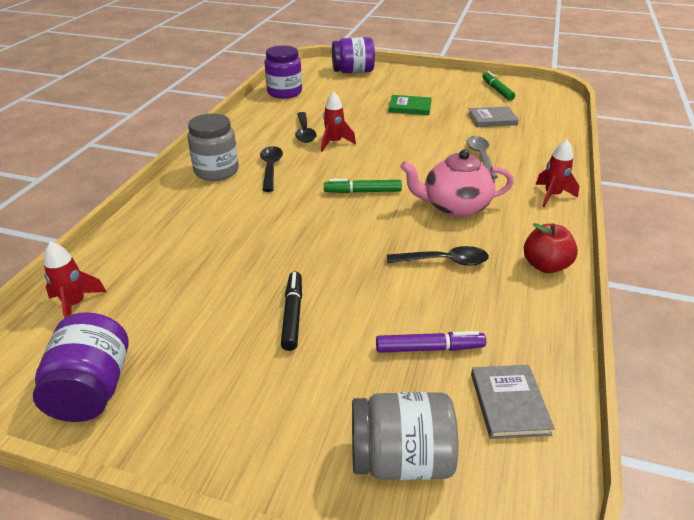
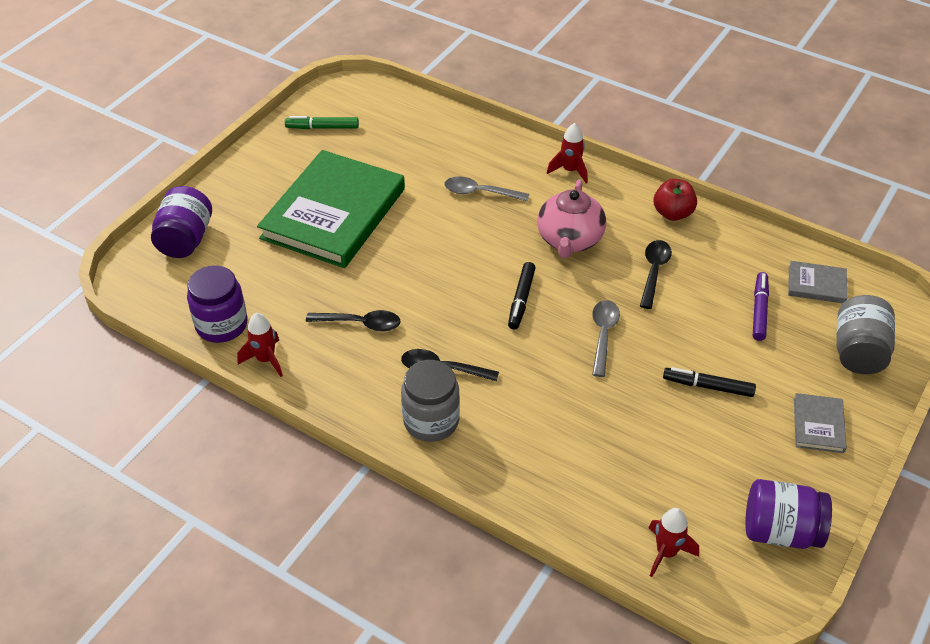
camera: 75 degrees left, 10 degrees up
(334, 143) = (401, 301): red rocket -> red rocket (266, 359)
(339, 239) = (603, 335): none -> grey spoon
(363, 192) = (521, 299): green marker -> black marker
(410, 107) = (333, 213): green book -> green book, size x2.42
(492, 119) = (397, 157): grey book -> grey book (818, 425)

